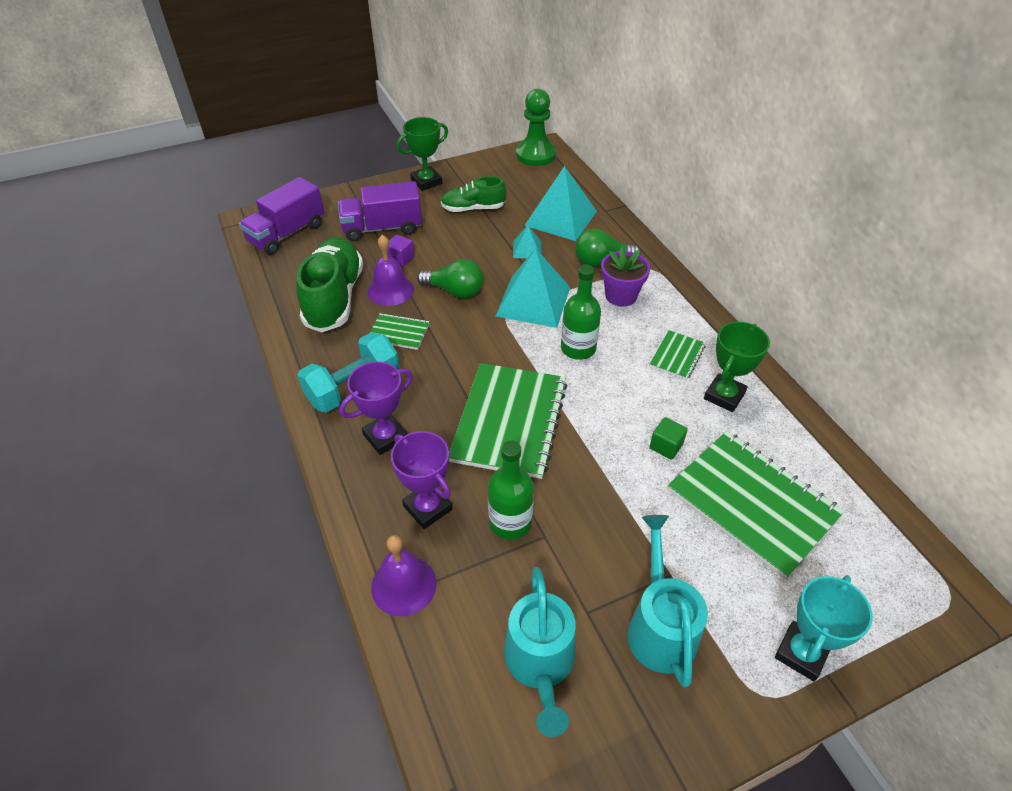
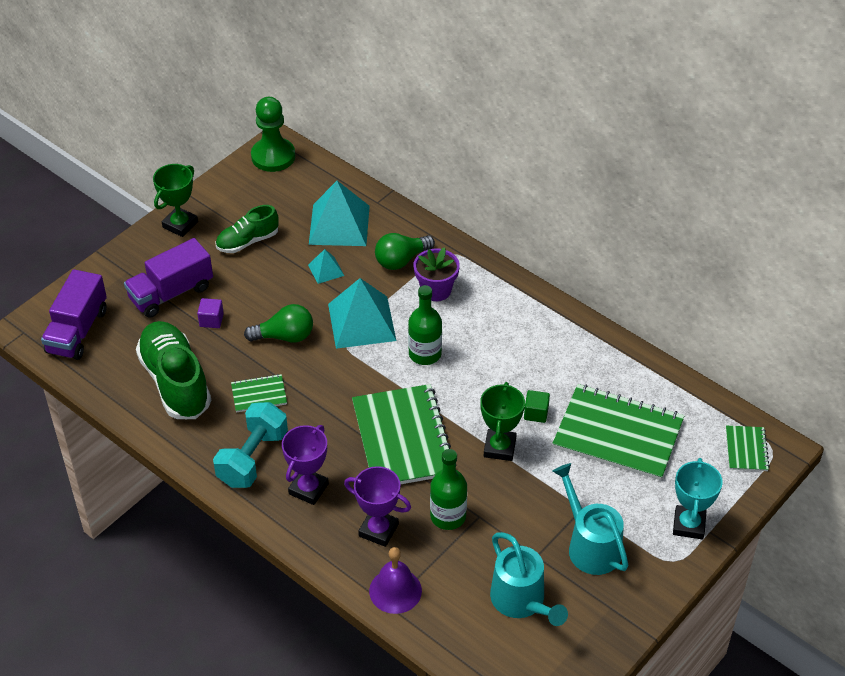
camera: 25 degrees left, 0 degrees up
(390, 290) = (223, 356): purple bell -> none
(677, 356) = (510, 332): green notebook -> green notebook (746, 449)
(724, 396) = (562, 354): green trophy -> green trophy (500, 448)

